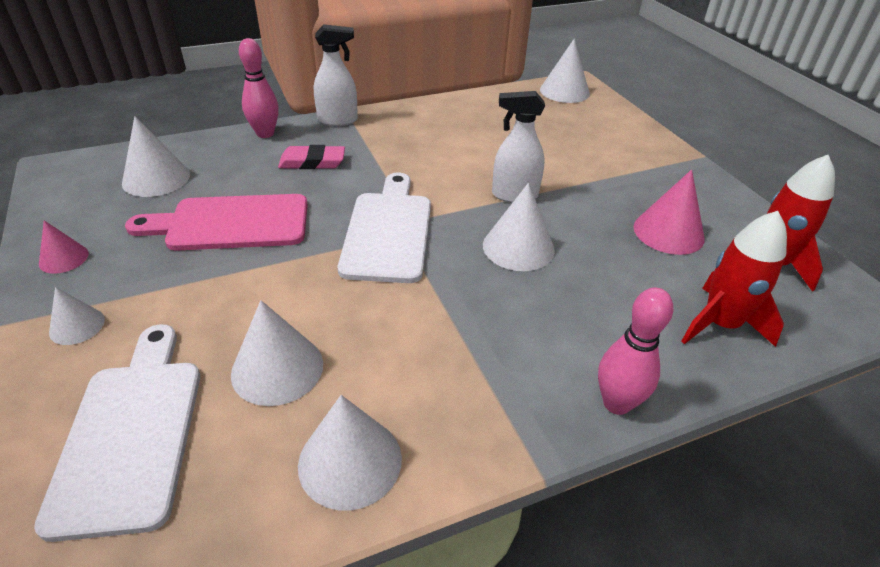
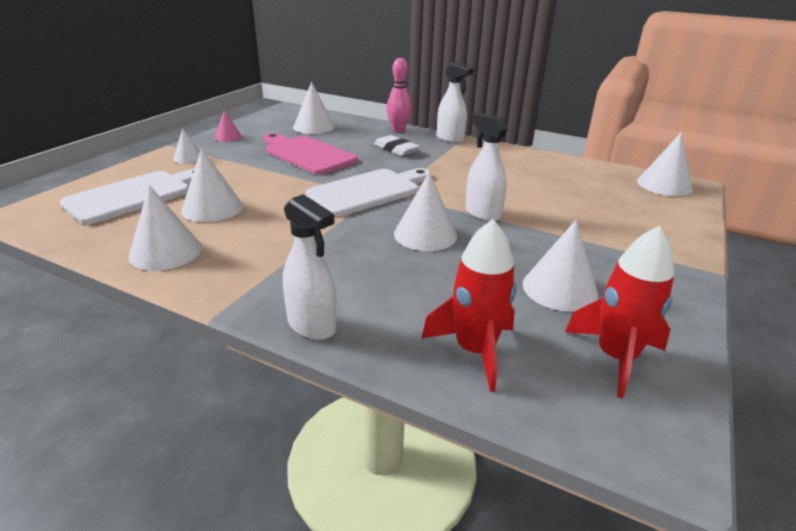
camera: 50 degrees right, 10 degrees down
(312, 162) = (396, 149): pink eraser -> white eraser
(616, 403) = (312, 325): pink bowling pin -> white spray bottle
(668, 232) = (559, 289): pink cone -> white cone

